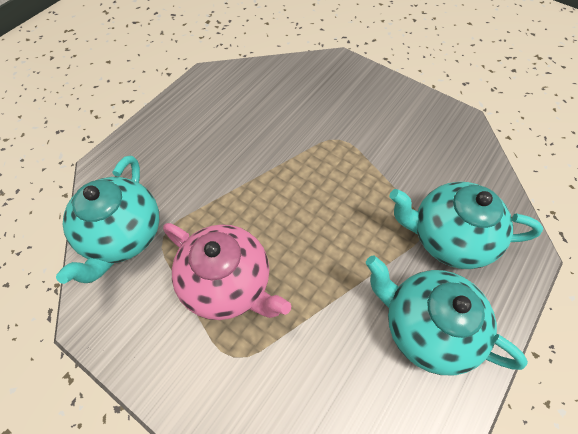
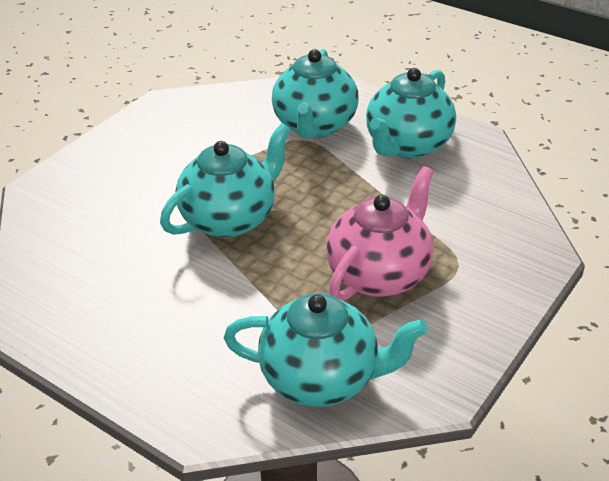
camera: 90 degrees left, 20 degrees down
(305, 174) = (230, 219): none -> turquoise teapot

